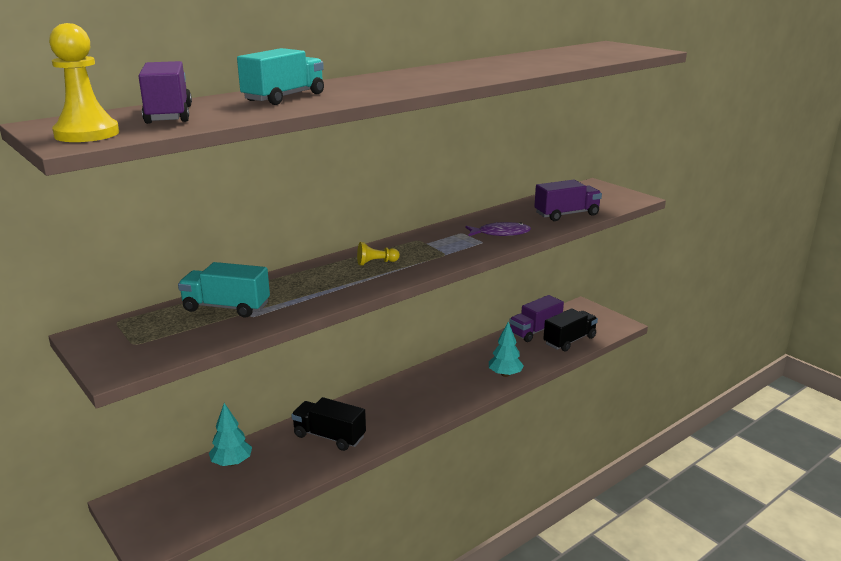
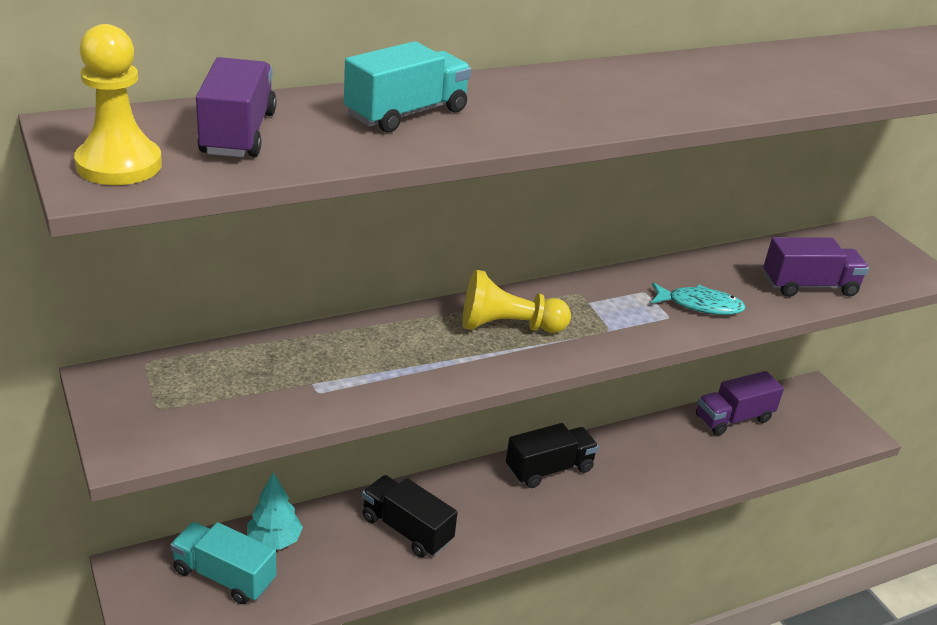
camera: 10 degrees right, 10 degrees up
(226, 307) = (289, 368): turquoise truck -> turquoise truck (224, 576)
(376, 262) = (508, 326): yellow pawn -> yellow pawn, size x1.81
(500, 233) = (700, 305): purple fish -> turquoise fish
(505, 374) = (669, 483): turquoise tree -> none
(569, 341) = (778, 446): black truck -> black truck (549, 469)

